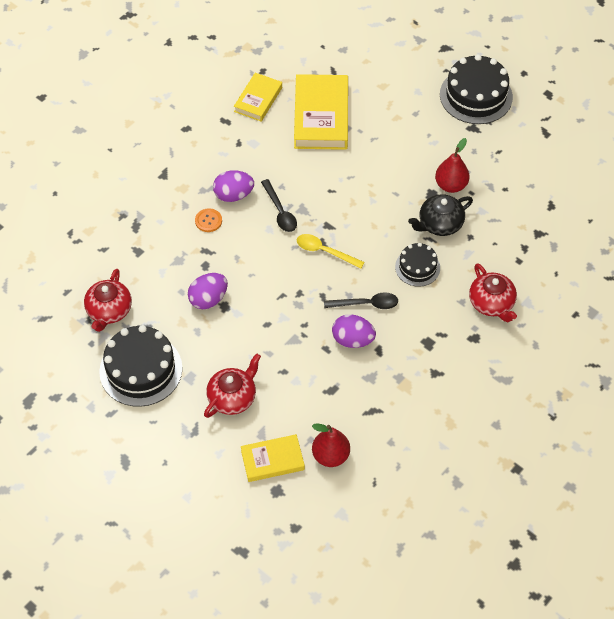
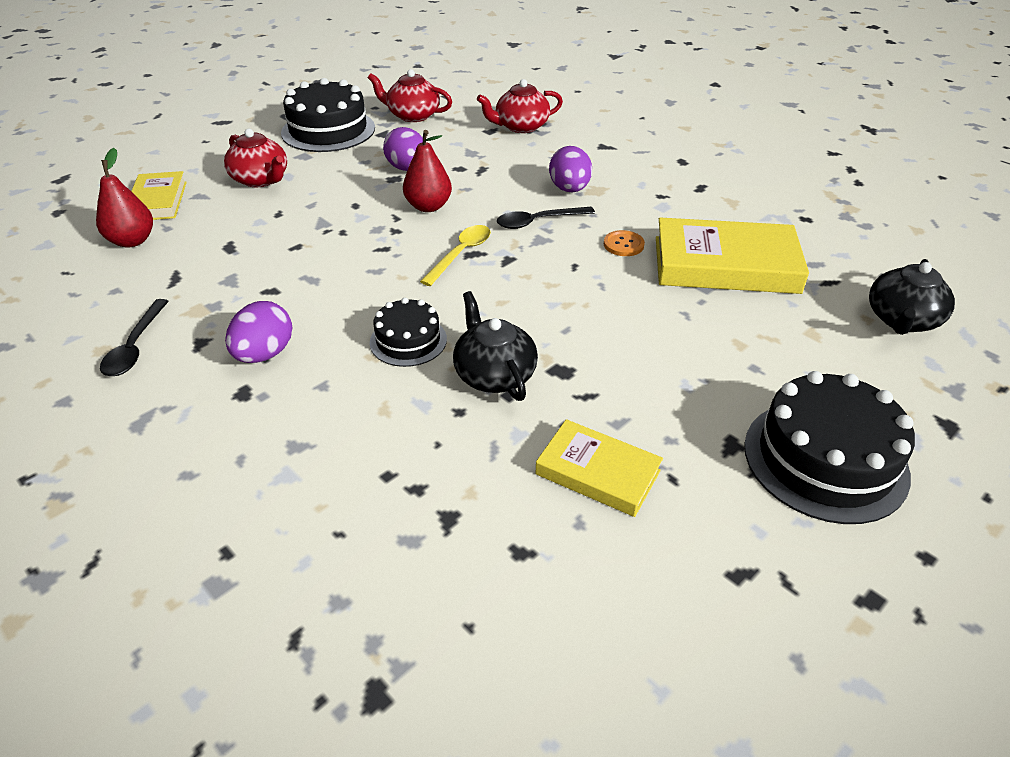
camera: 95 degrees right, 15 degrees down
(208, 221) = (528, 172): orange button -> orange button (623, 245)
(258, 99) = (746, 213): yellow book -> yellow book (598, 472)
(352, 340) = (299, 269): purple egg -> purple egg (264, 354)
(365, 47) = (902, 320): none -> black teapot
(366, 304) = (355, 284): black spoon -> black spoon (135, 347)
(451, 185) = (582, 397): red pear -> red pear (428, 206)
(492, 303) = (303, 423): red teapot -> red teapot (521, 126)

